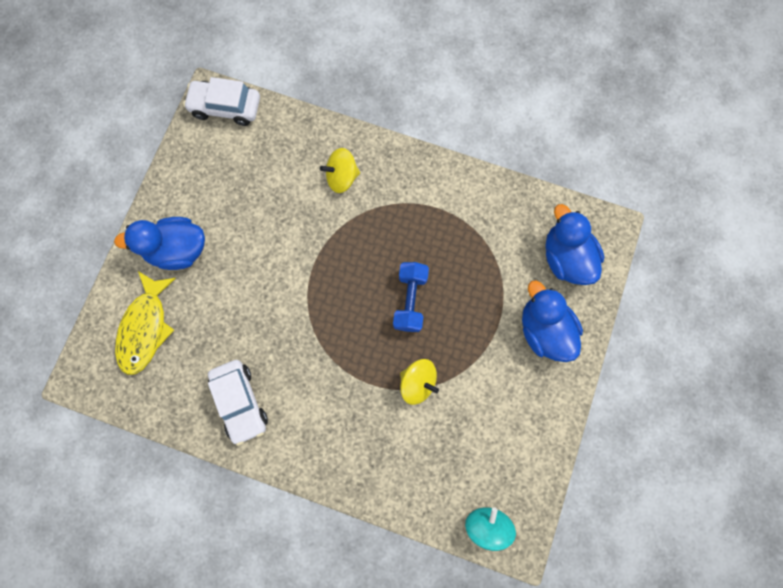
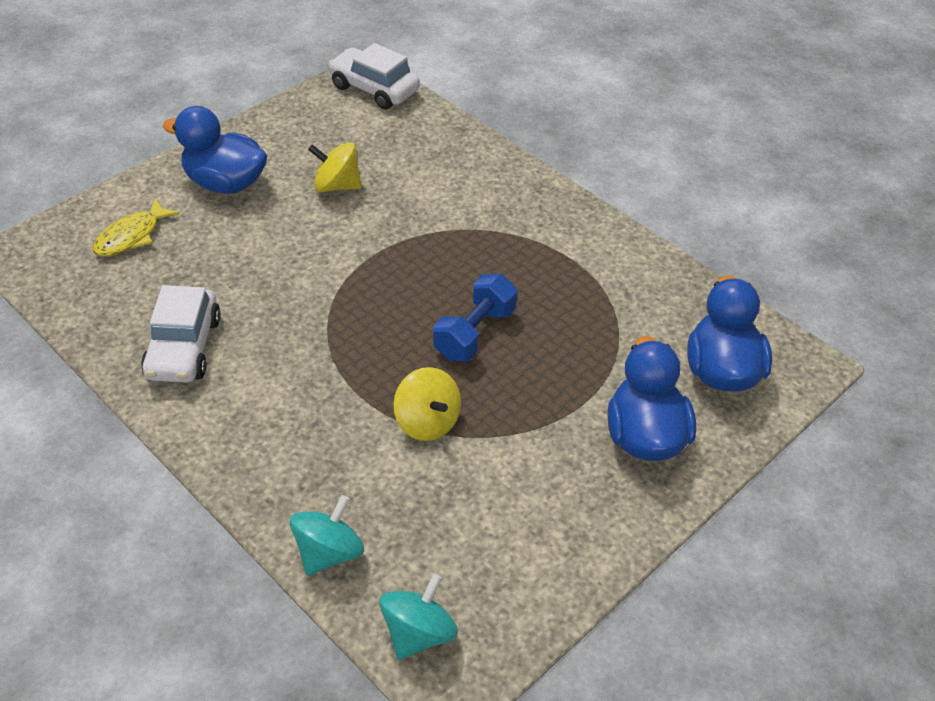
camera: 25 degrees right, 30 degrees down
(145, 328) = (131, 236): yellow fish -> yellow fish, size x0.67
(342, 177) = (467, 189): yellow spinning top -> yellow spinning top (337, 186)
(412, 500) = (329, 552): none -> turquoise spinning top

